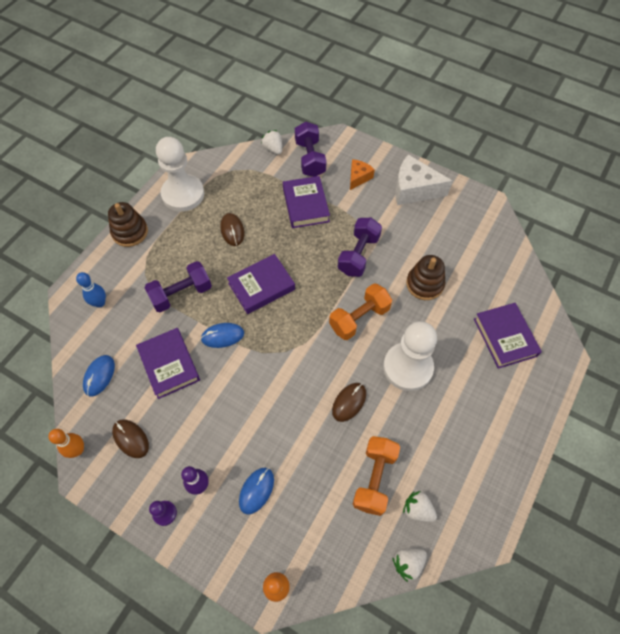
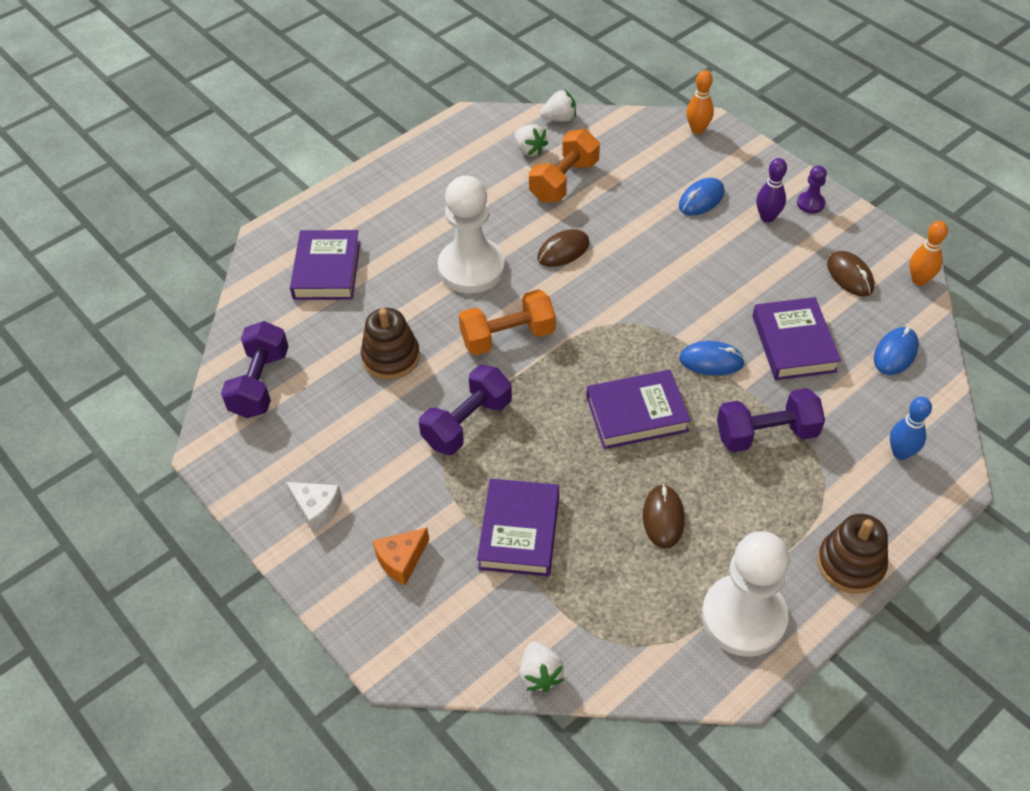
camera: 160 degrees left, 10 degrees down
(310, 158) = (474, 629): purple dumbbell -> purple dumbbell (260, 383)
(414, 189) = (317, 509): white cheese -> white cheese, size x0.56

